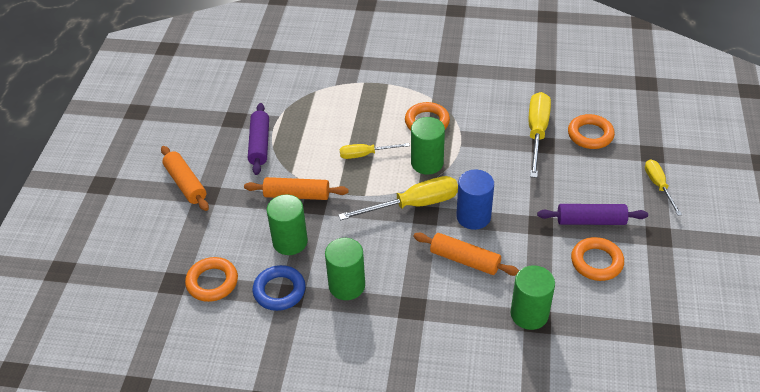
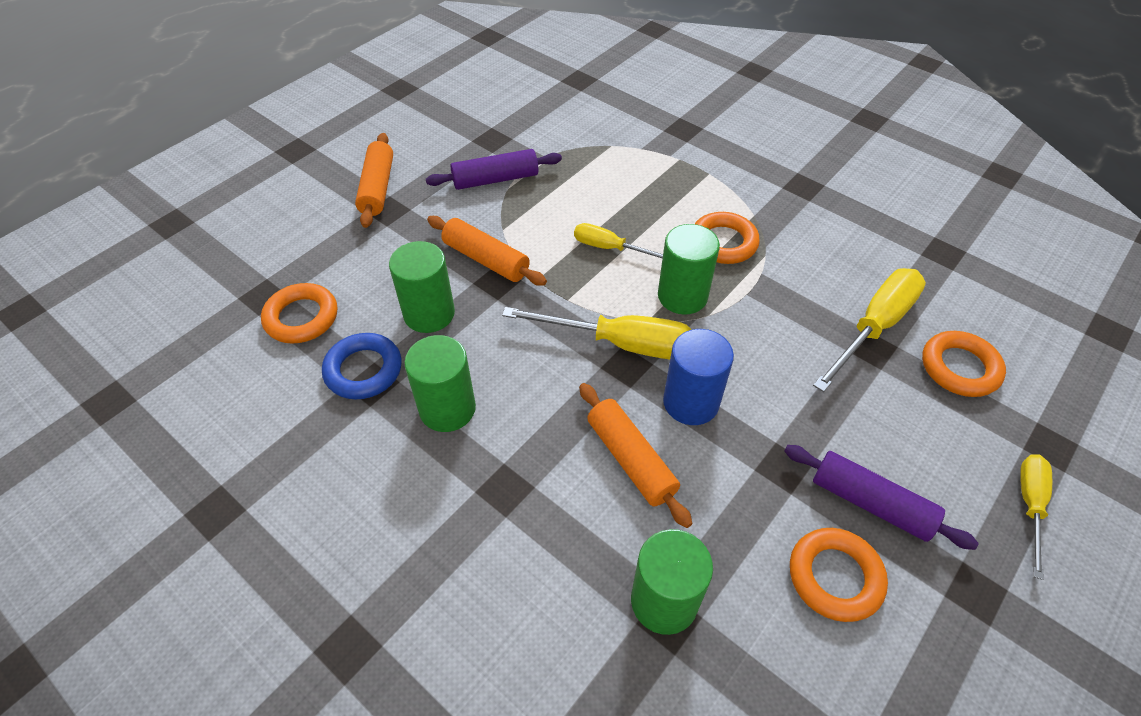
camera: 30 degrees right, 5 degrees up
(260, 144) = (495, 179): purple rolling pin -> purple rolling pin turned 45 degrees clockwise

